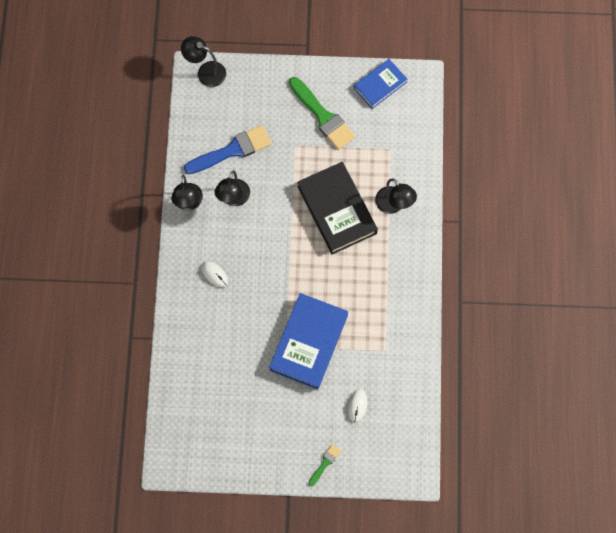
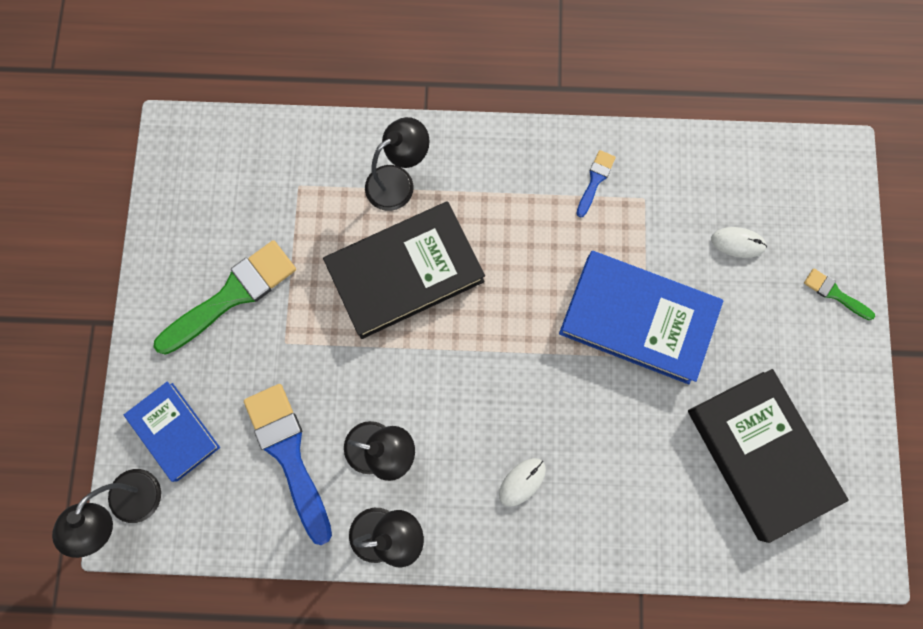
camera: 90 degrees left, 5 degrees up
(227, 409) = (760, 454): none -> black book
(380, 85) = (181, 200): blue book -> blue book (174, 431)
(396, 321) = (595, 181): none -> blue brush

